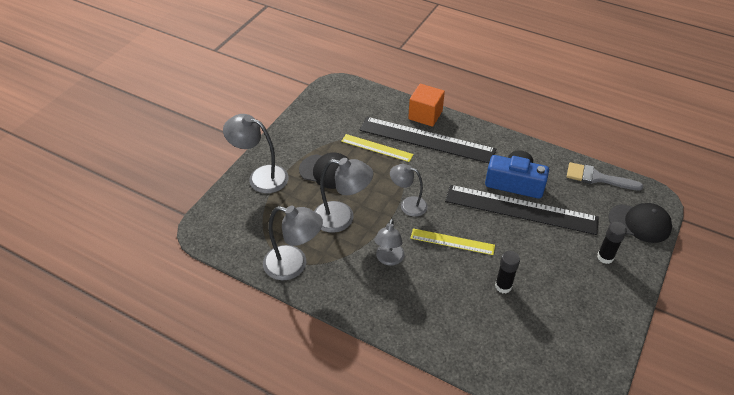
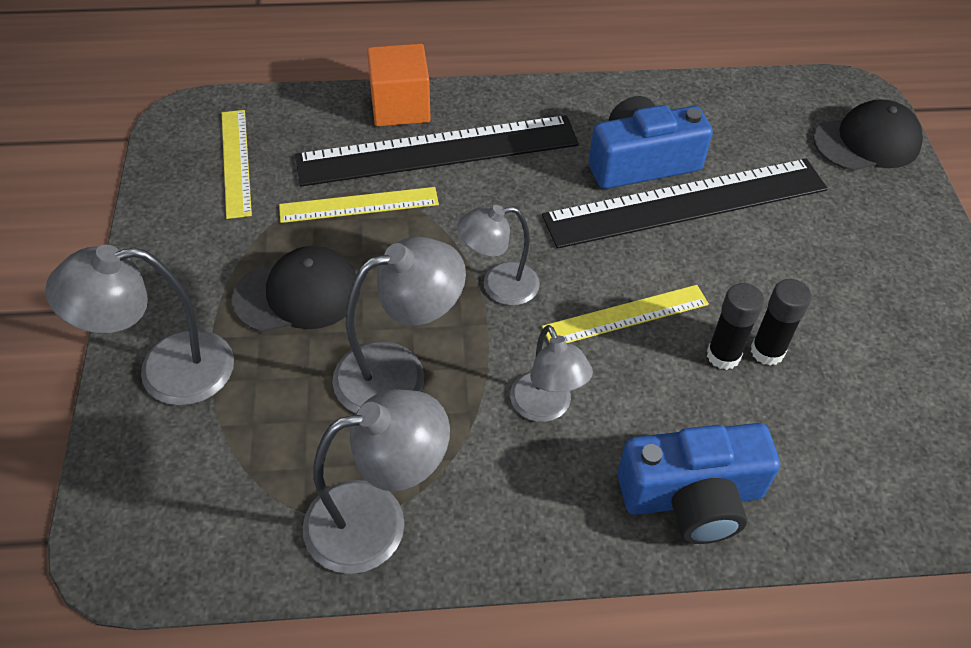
camera: 35 degrees left, 5 degrees up
(341, 110) = (236, 162): none -> yellow ruler
(420, 322) = (692, 497): none -> blue camera
(597, 178) = (753, 97): grey brush -> none
(605, 257) = (867, 221): black glue stick -> black glue stick (723, 355)

